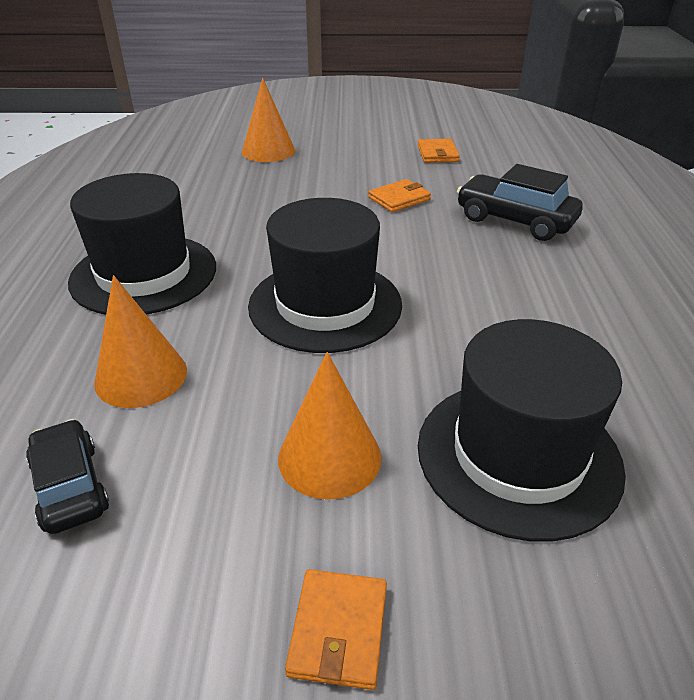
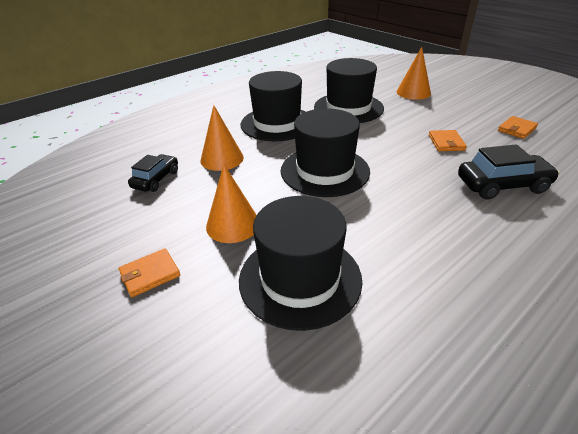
camera: 50 degrees right, 0 degrees up
(216, 204) = (348, 108): none -> black hat
(399, 199) = (446, 143): orange wallet -> orange wallet turned 75 degrees clockwise
(515, 220) = (502, 185): black car -> black car turned 90 degrees clockwise

